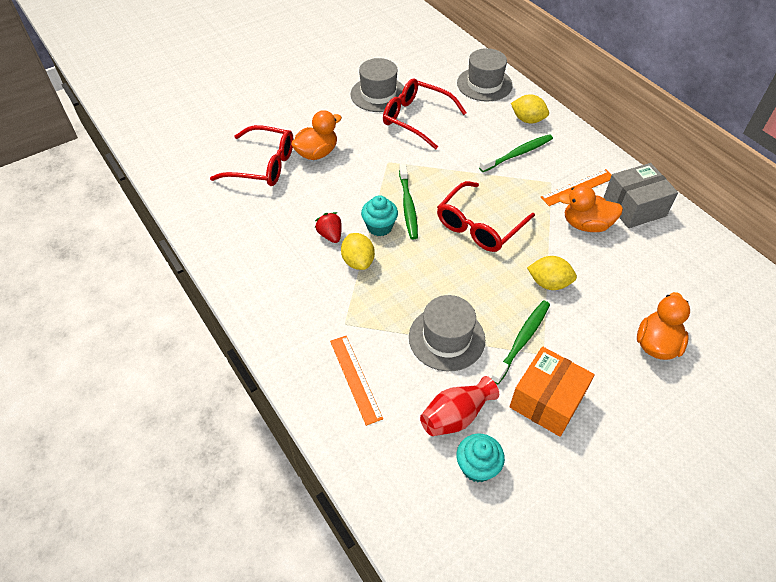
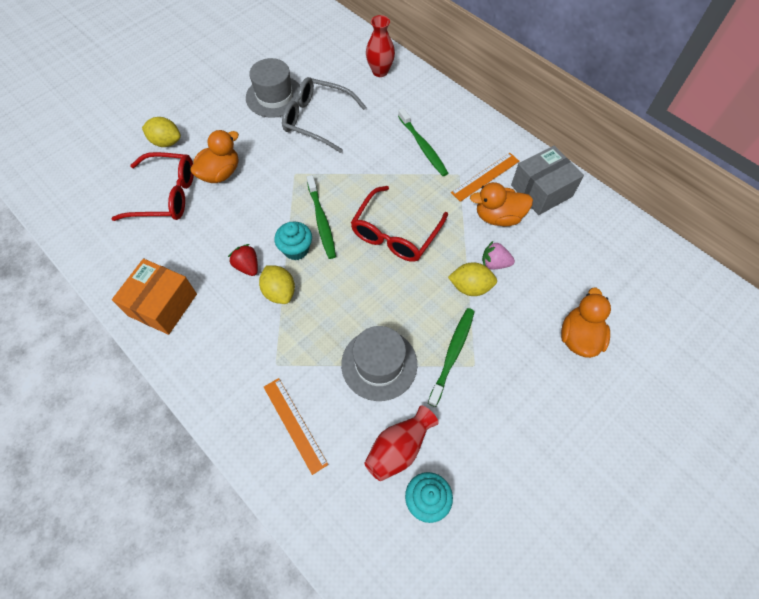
camera: 10 degrees left, 10 degrees up
(416, 119) = (317, 120): red glasses -> grey glasses
(484, 84) = (380, 71): grey hat -> red vase
(518, 154) = (423, 147): green toothbrush -> green toothbrush turned 105 degrees clockwise
(527, 120) = (428, 107): yellow lemon -> yellow lemon (166, 142)
(547, 400) = (484, 416): orange box -> orange box (162, 305)
(576, 265) = (494, 263): none -> pink strawberry

